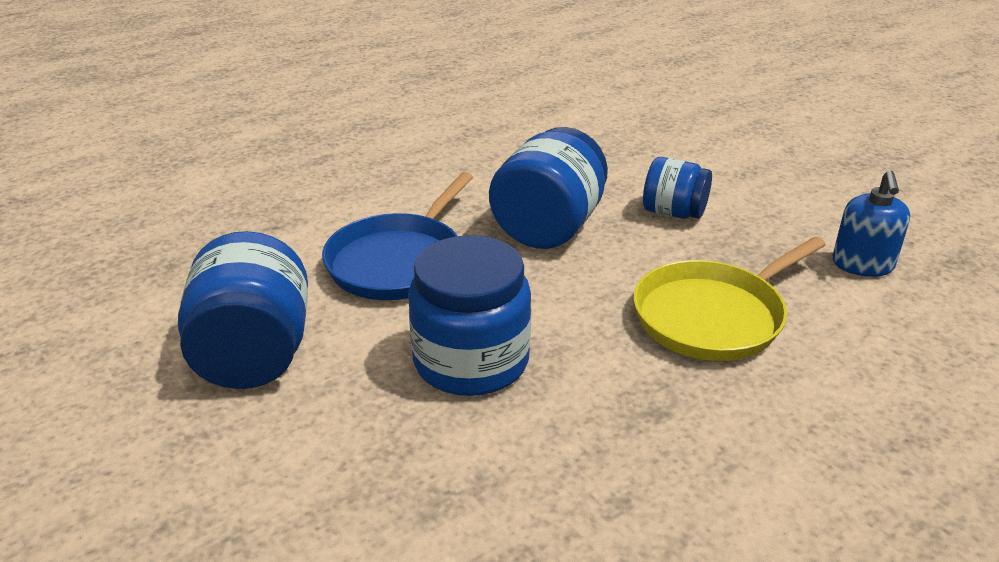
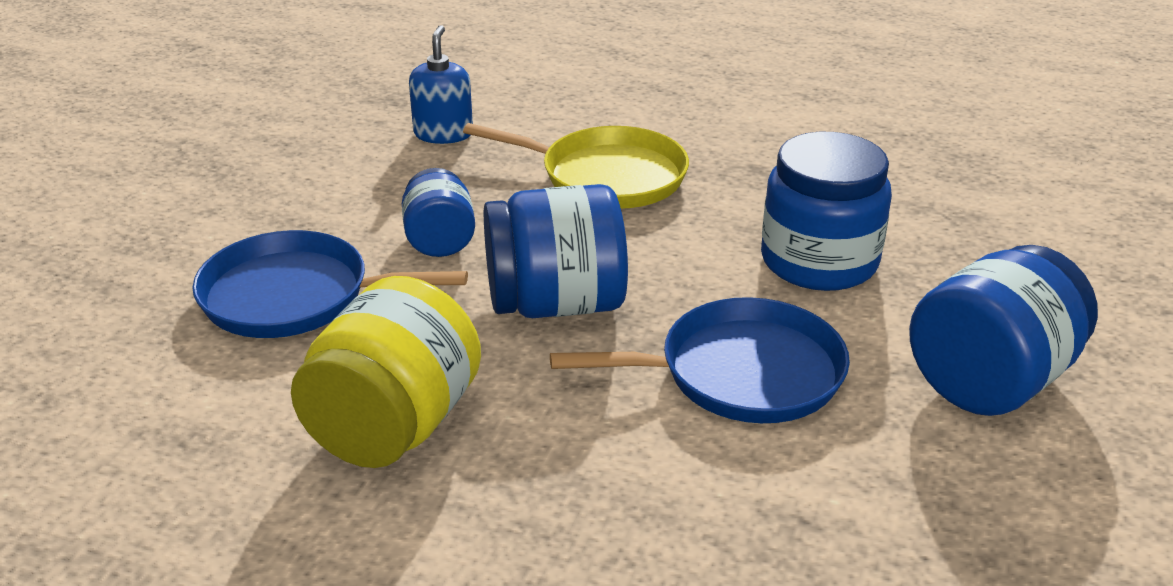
camera: 125 degrees left, 0 degrees up
(495, 151) = (394, 426): none -> yellow jar
(651, 153) = (295, 296): none -> blue pan
(862, 265) = (443, 134): blue soap dispenser -> blue soap dispenser turned 60 degrees counterclockwise

